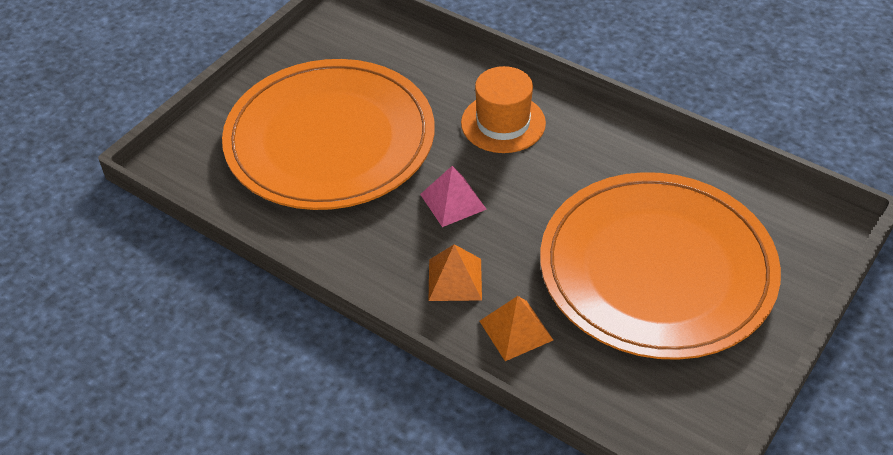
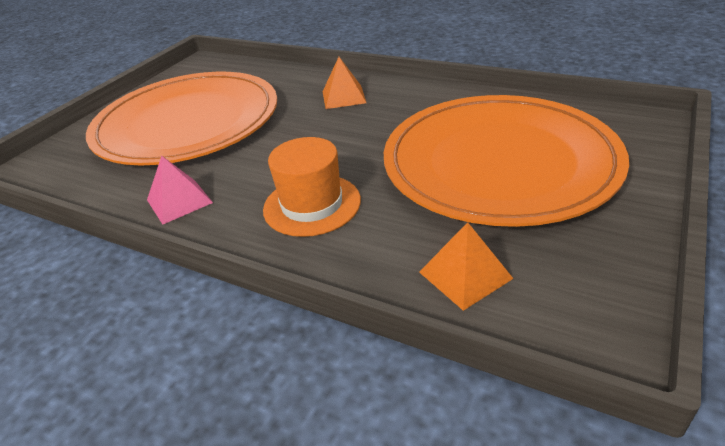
camera: 175 degrees right, 10 degrees down
(453, 201) = (354, 136): pink pyramid -> pink pyramid (179, 201)
(516, 330) = (297, 83): orange pyramid -> orange pyramid (465, 275)

